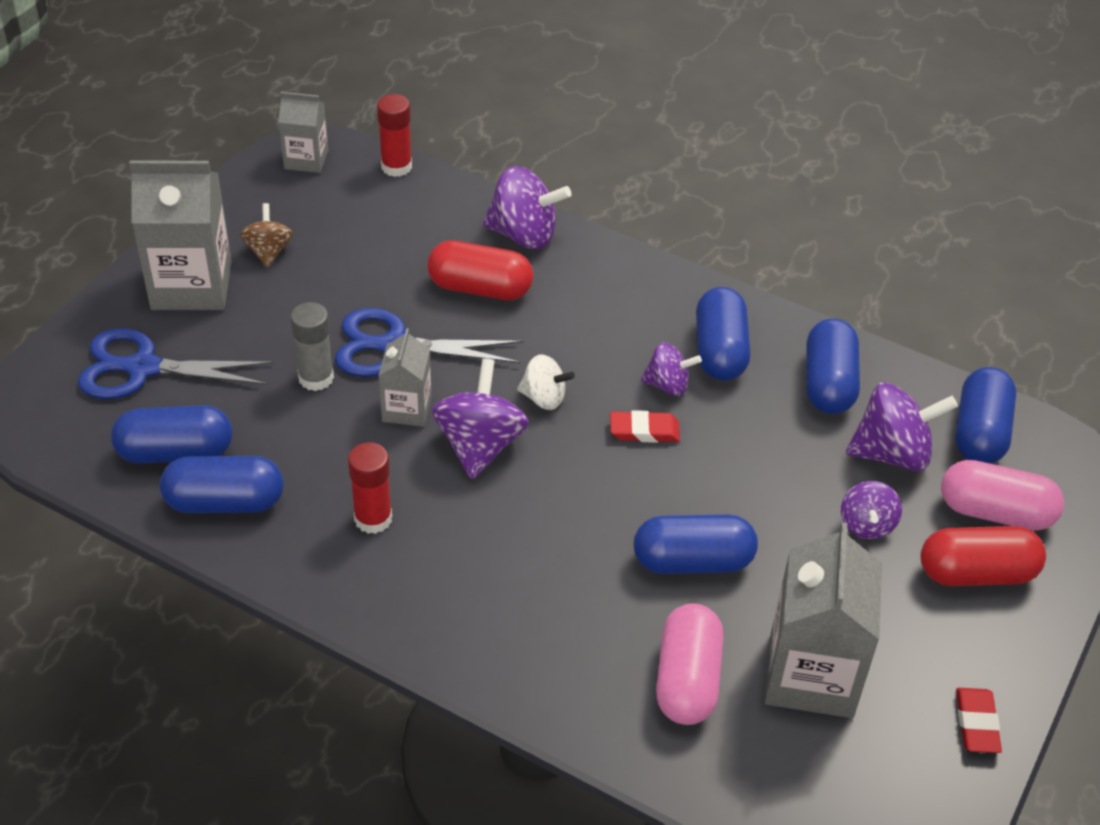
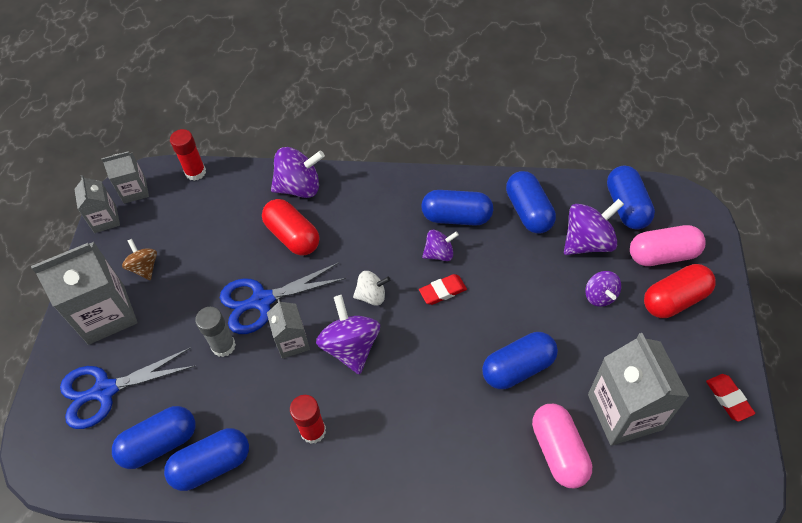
camera: 20 degrees left, 10 degrees up
(250, 178) = (105, 219): none -> grey carton
(480, 288) = (293, 236): red capsule -> red capsule turned 60 degrees clockwise
(720, 351) = (456, 217): blue capsule -> blue capsule turned 60 degrees counterclockwise

